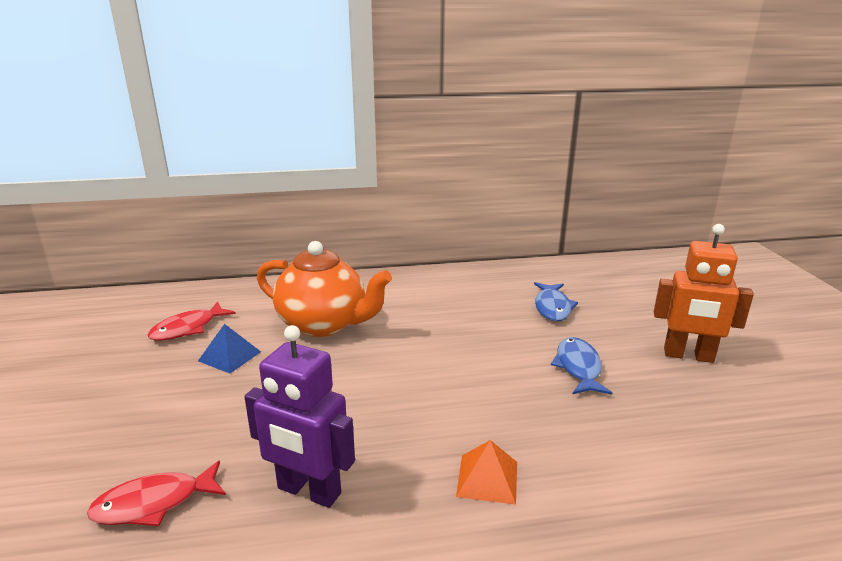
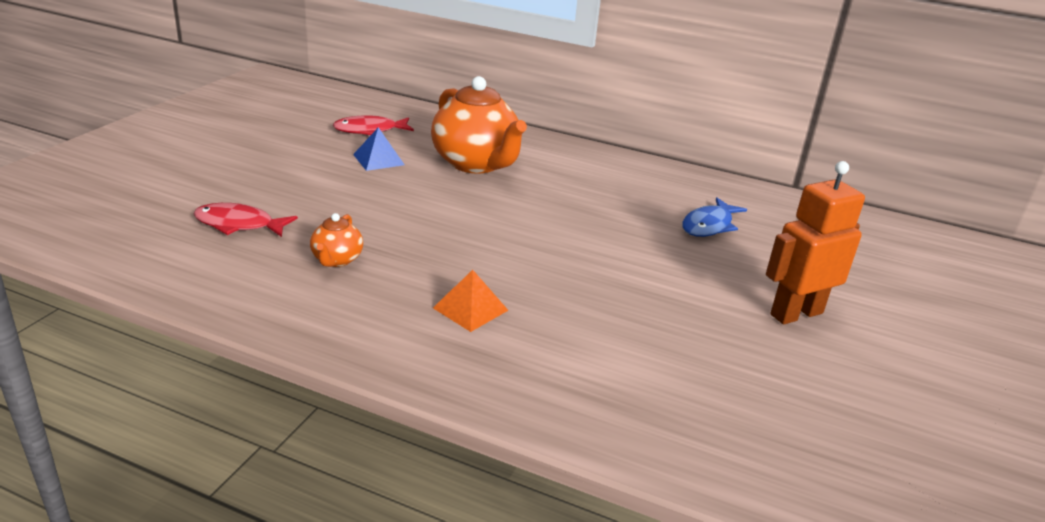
camera: 30 degrees right, 5 degrees up
(308, 491) = (337, 260): purple robot -> orange teapot
(578, 367) = (661, 277): blue fish -> none
(688, 356) = (796, 313): orange robot -> orange robot turned 105 degrees clockwise

